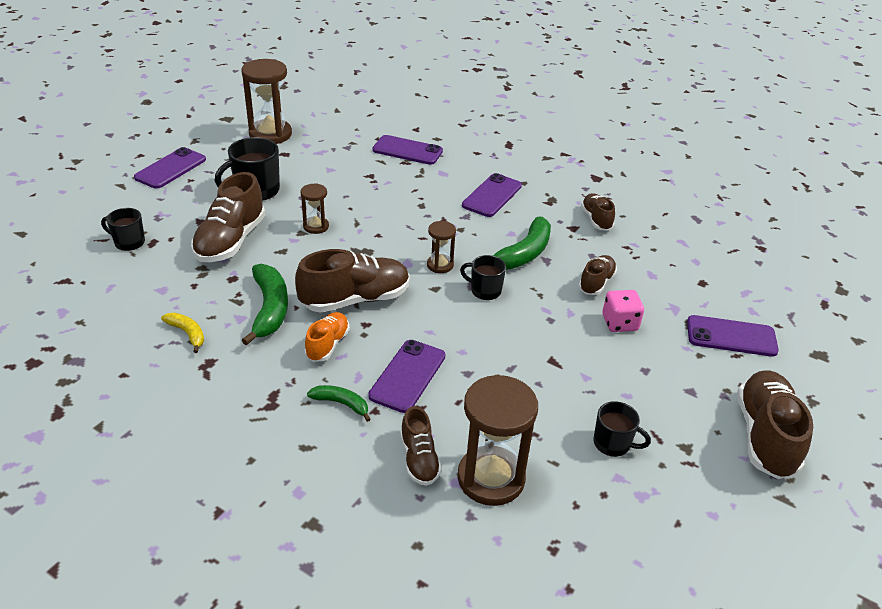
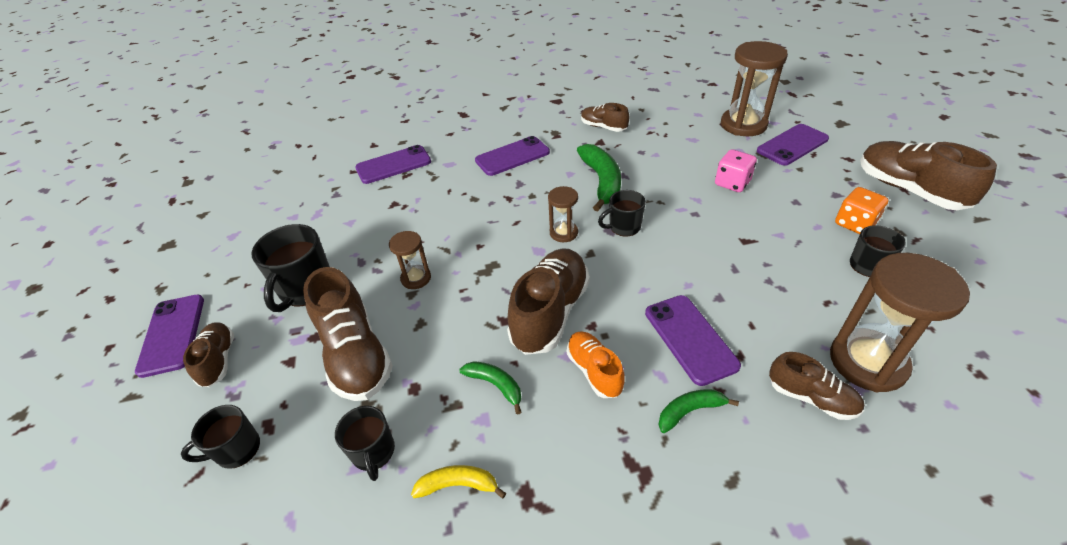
camera: 40 degrees left, 5 degrees up
(175, 290) = (374, 452): none -> black mug
(270, 134) = (241, 230): brown hourglass -> brown hourglass (743, 125)
(270, 309) = (495, 385): green banana -> green banana, size x0.55
(492, 196) = (512, 156): purple phone -> purple phone turned 75 degrees clockwise
(596, 283) = (675, 168): brown shoe -> brown shoe (218, 360)
(661, 416) = (854, 224): none -> orange dice

